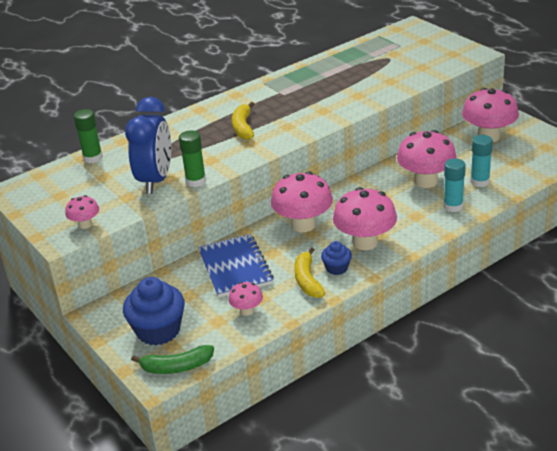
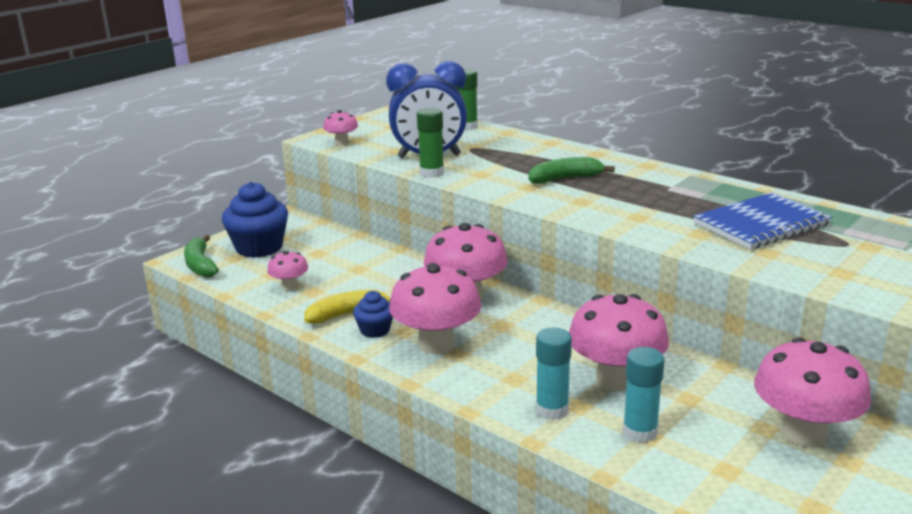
camera: 75 degrees right, 10 degrees down
(235, 267) = (369, 269): blue notebook -> blue notebook (761, 224)
(243, 127) = (565, 179): yellow banana -> green banana

